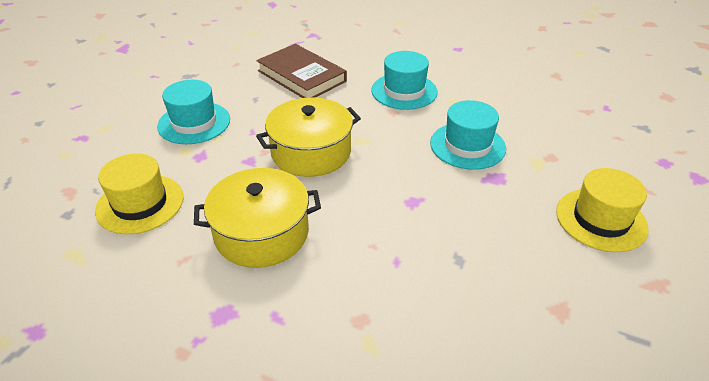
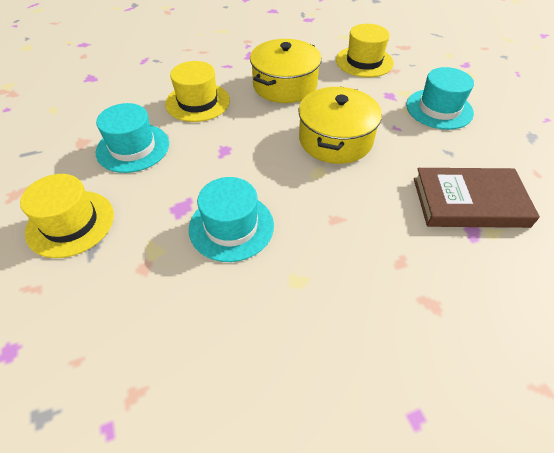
camera: 135 degrees right, 10 degrees up
(380, 278) = (197, 102): none -> yellow hat
(404, 91) = (362, 256): turquoise hat -> turquoise hat (133, 148)

